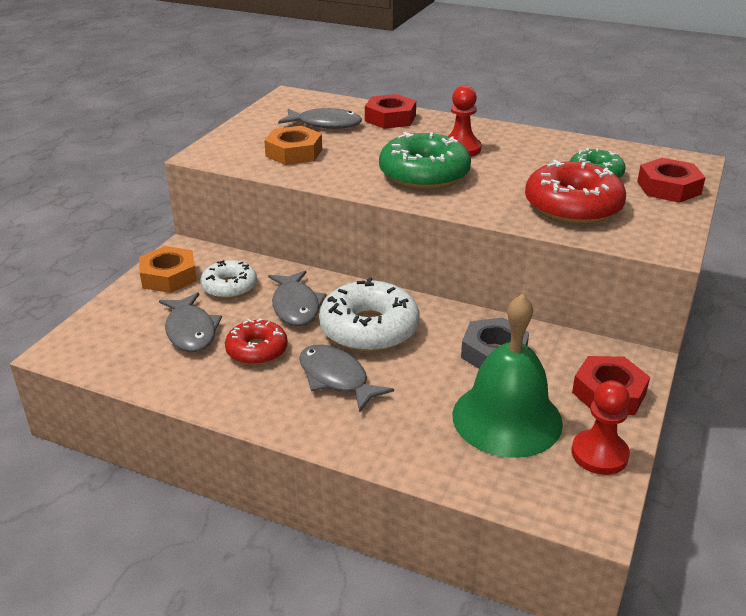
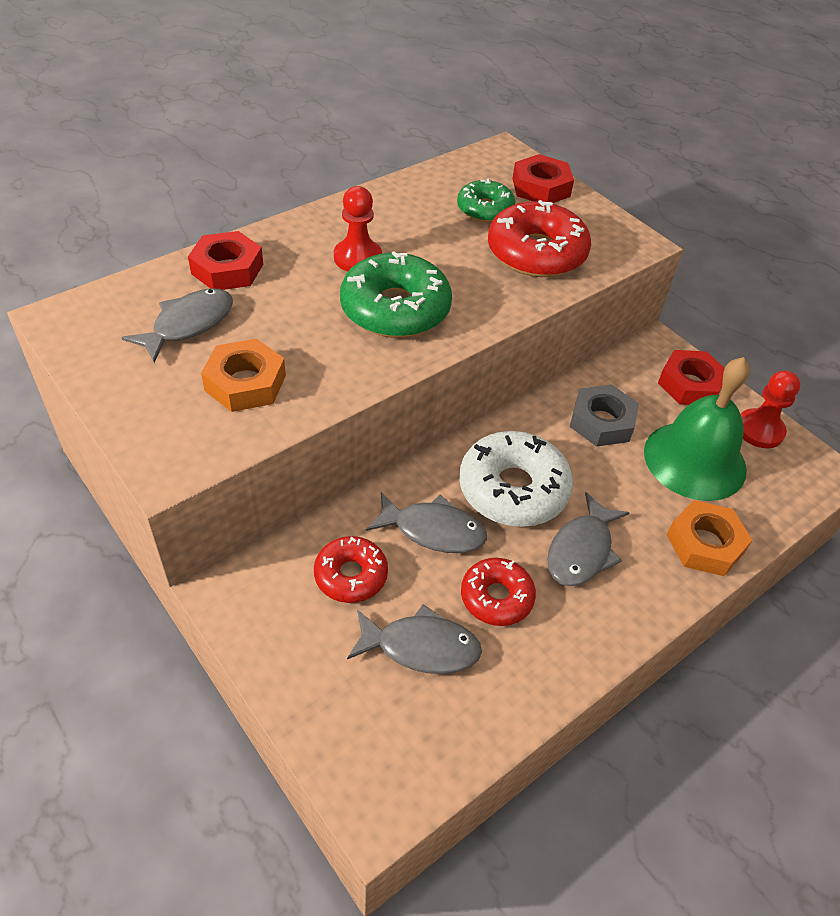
camera: 65 degrees left, 15 degrees up
(169, 276) = (280, 630): orange nut -> orange nut (705, 544)
(229, 287) = (351, 575): white donut -> red donut
(336, 378) = (581, 550): grey fish -> grey fish turned 45 degrees counterclockwise

